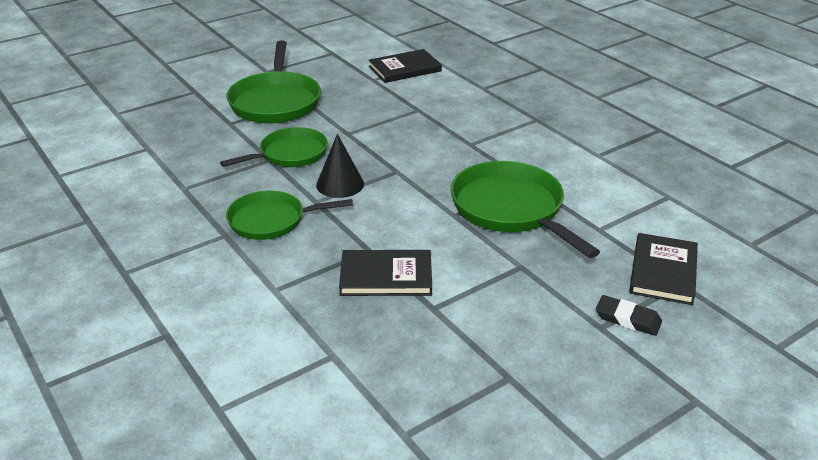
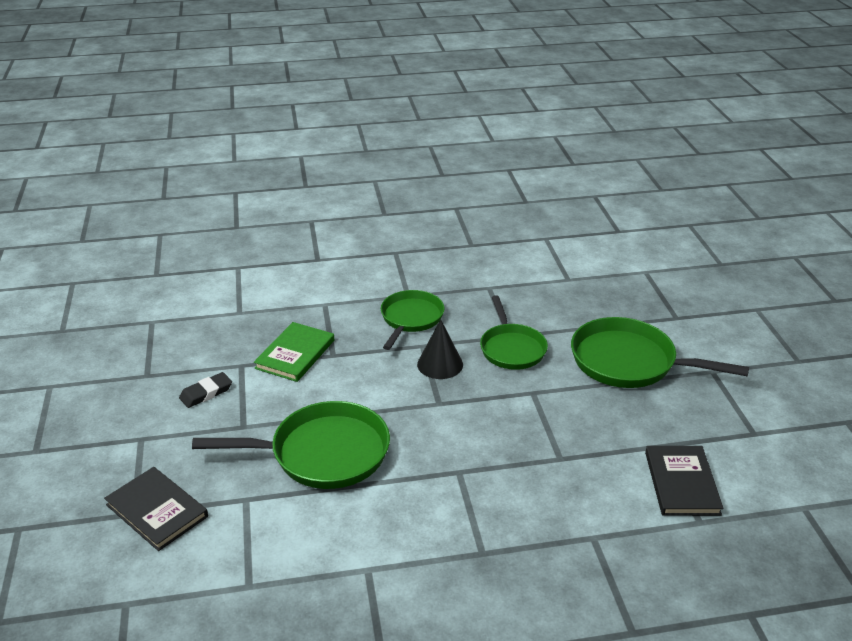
camera: 115 degrees right, 0 degrees up
(386, 276) = (295, 354): black book -> green book
(628, 319) = (133, 457): black eraser -> black eraser (206, 393)

